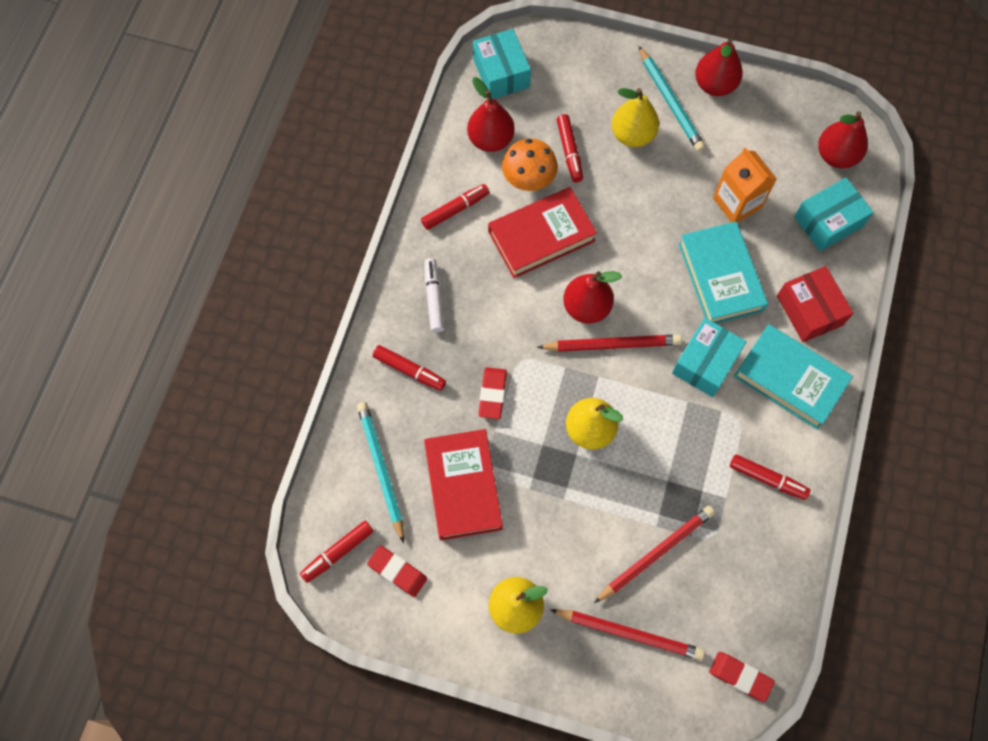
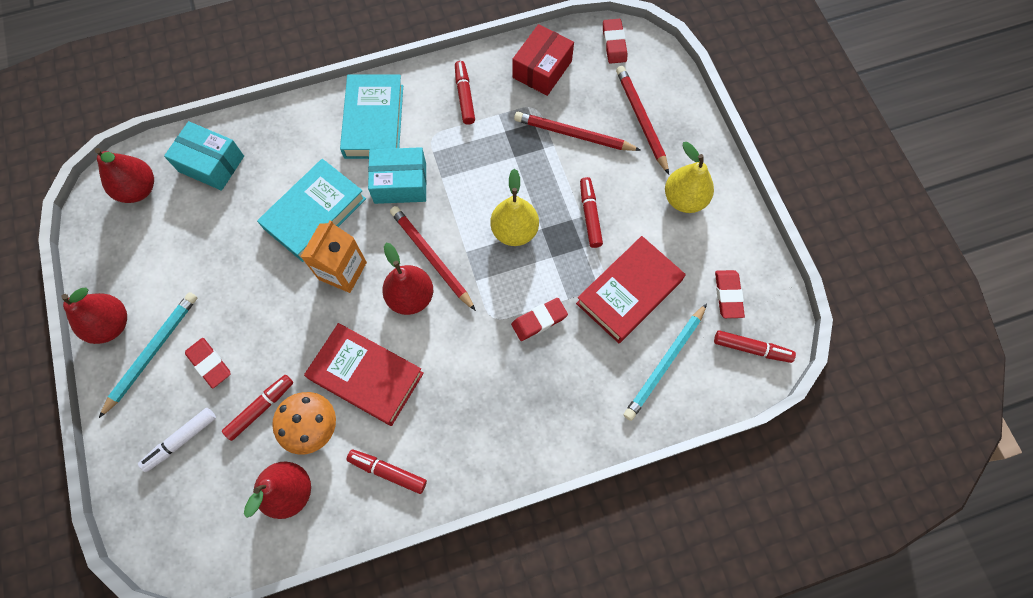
camera: 125 degrees left, 0 degrees up
(409, 370) = (568, 401): red marker -> red marker (590, 215)
(434, 298) = (488, 428): white marker -> white marker (181, 440)
(501, 73) = (203, 535): turquoise box -> none
(632, 135) = (209, 363): yellow pear -> red eraser
(737, 203) = (233, 239): orange carton -> orange carton (342, 271)
(809, 310) = (305, 137): red box -> red box (542, 69)

